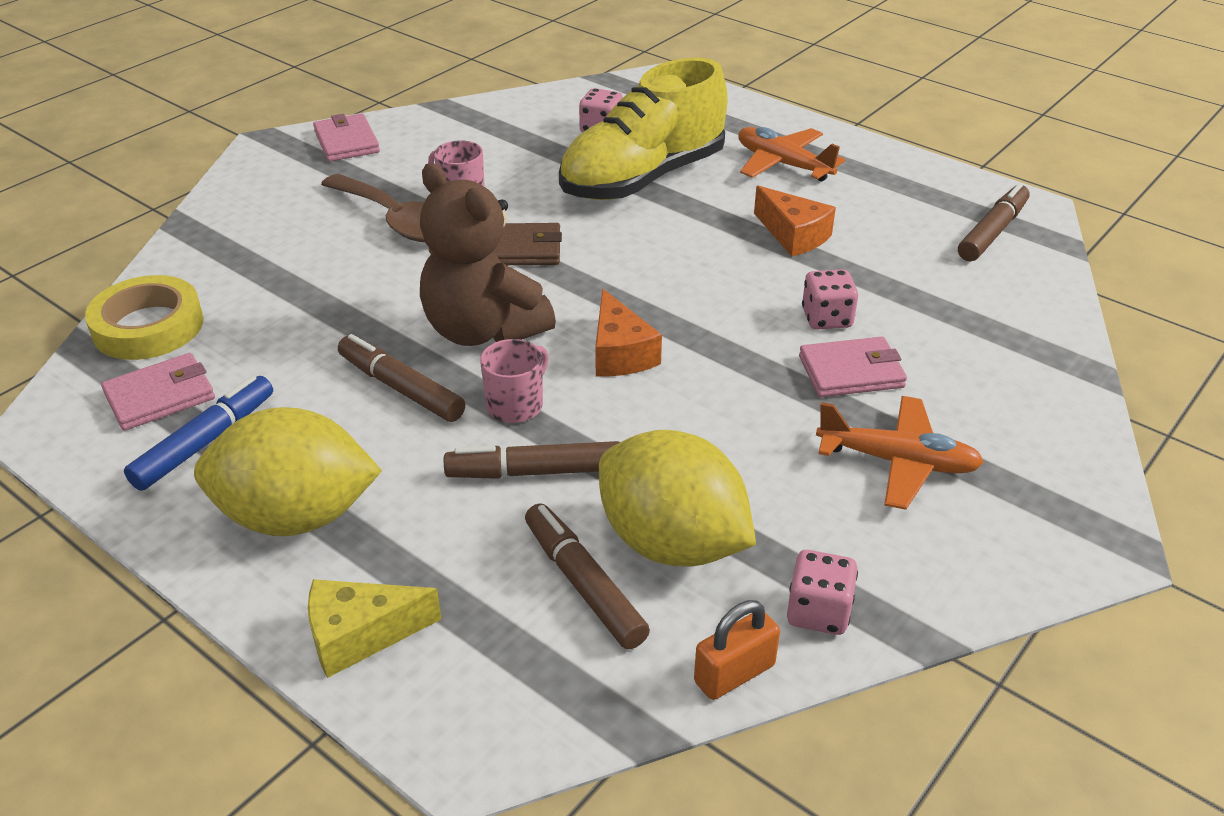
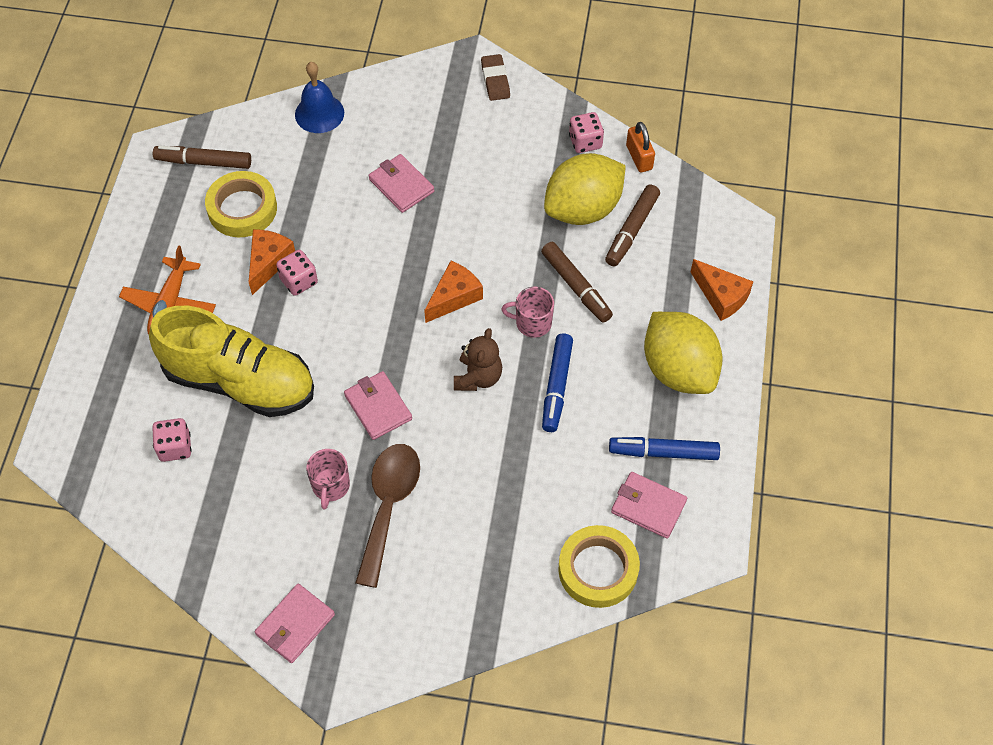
camera: 120 degrees left, 20 degrees up
(360, 635) = (721, 296): yellow cheese -> orange cheese
(401, 388) = (557, 387): brown marker -> blue marker
(483, 330) = (478, 377): brown teddy bear -> brown teddy bear, size x0.59
(520, 249) = (378, 407): brown wallet -> pink wallet
(672, 543) = (583, 209): yellow lemon -> yellow lemon turned 45 degrees clockwise
(734, 673) = (639, 157): orange padlock -> orange padlock turned 45 degrees clockwise
(826, 318) = (355, 213): pink dice -> pink dice (299, 281)
(894, 239) = (242, 208): none -> yellow tape
(897, 462) = (465, 144): orange plane -> none
(1034, 554) = (495, 80): none -> brown eraser
(1039, 342) = (319, 113): none -> blue bell

